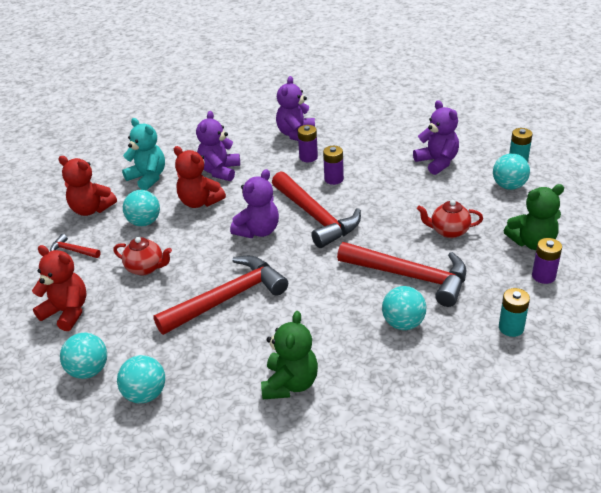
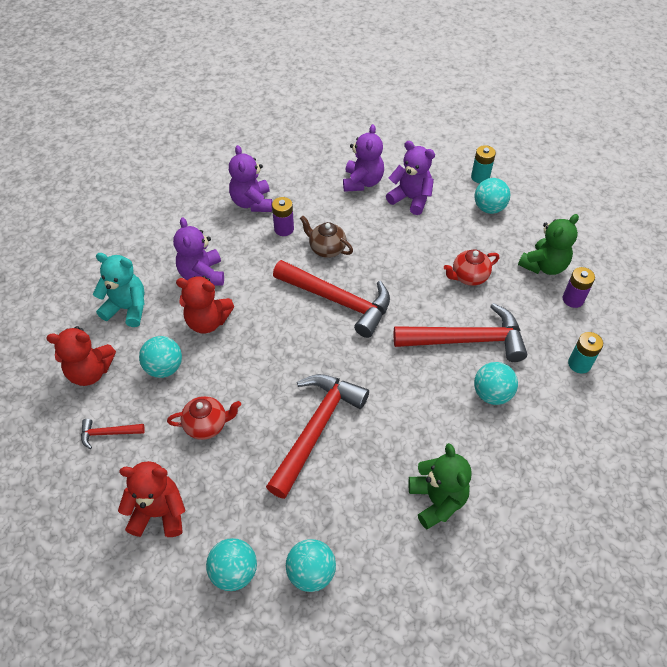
camera: 30 degrees left, 15 degrees up
(258, 231) = (293, 337): purple teddy bear -> purple teddy bear (362, 182)
(334, 179) = (326, 249): purple battery -> brown teapot

